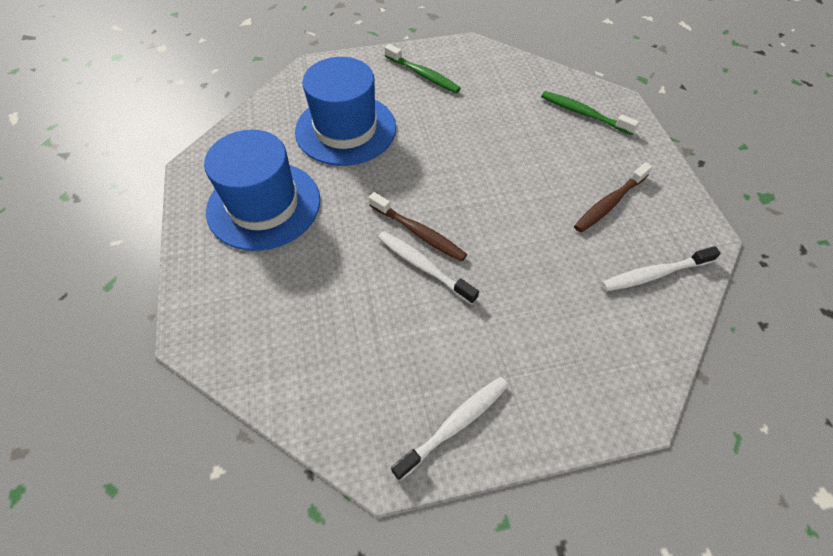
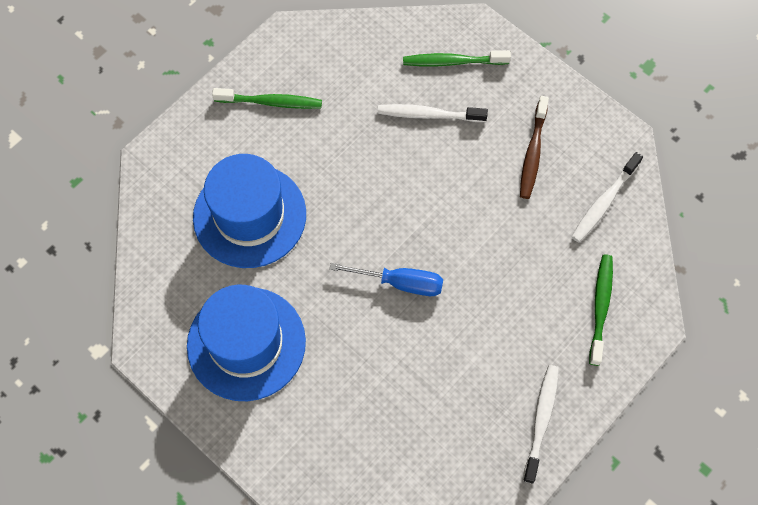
camera: 35 degrees left, 10 degrees up
(419, 233) = (400, 283): brown toothbrush -> blue screwdriver
(423, 266) = (427, 311): white toothbrush -> white toothbrush (428, 115)
(591, 359) = (600, 307): none -> green toothbrush

